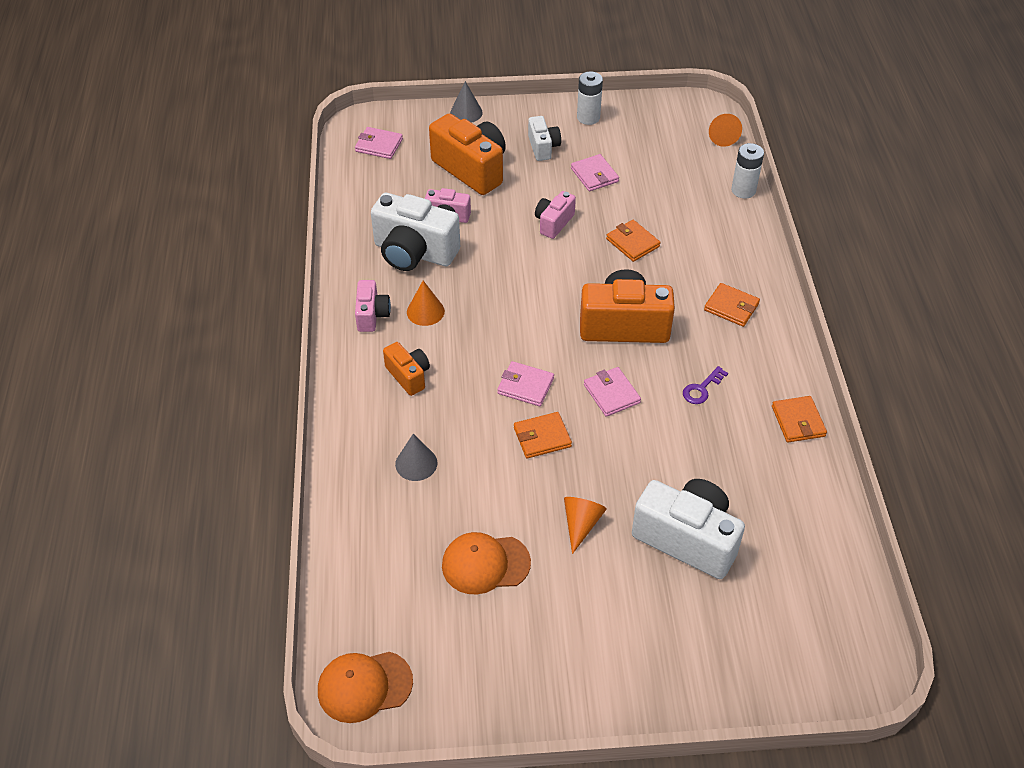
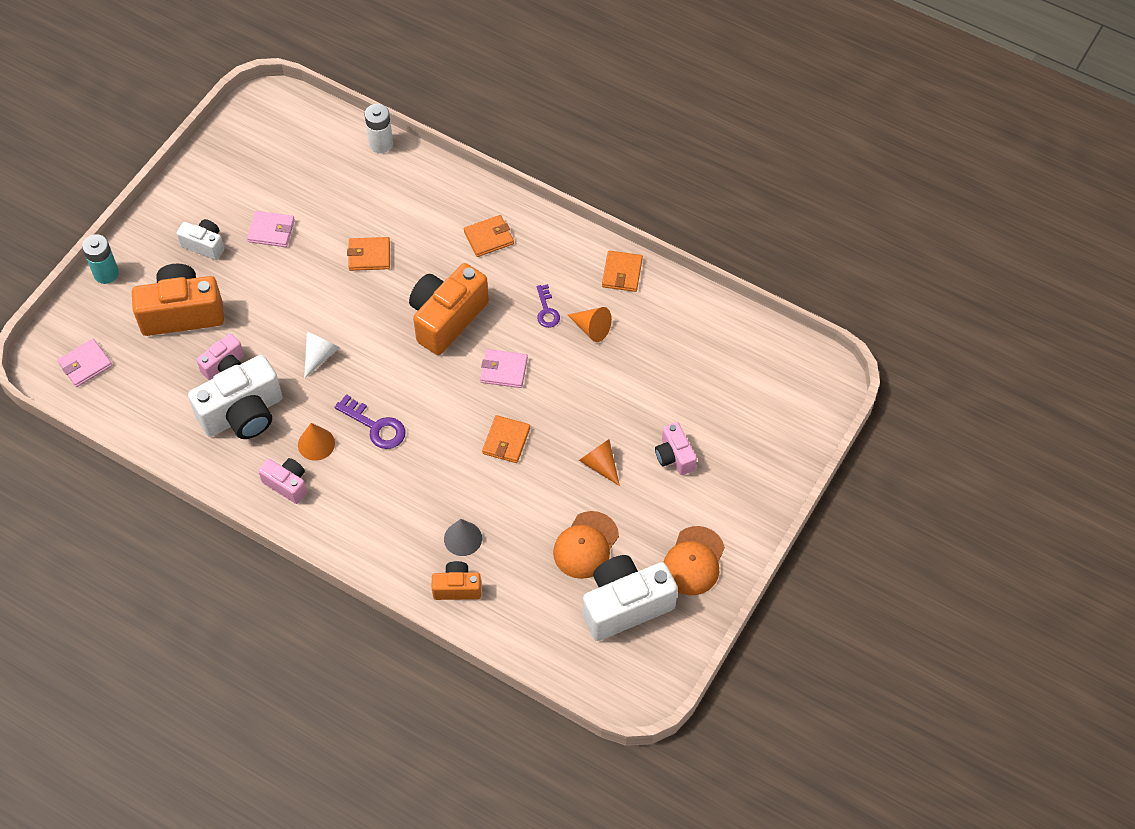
camera: 55 degrees left, 10 degrees up
(364, 686) = (625, 678): orange cap -> orange cap (693, 561)
(408, 376) = (373, 494): orange camera -> orange camera (457, 588)
(466, 112) = (106, 273): grey cone -> turquoise battery
(475, 339) = (375, 426): none -> purple key
(510, 266) = (320, 355): none -> white cone
(525, 386) = (450, 421): pink wallet -> none
(553, 223) = (299, 294): pink camera -> pink camera (674, 456)
(588, 117) = (199, 189): white battery -> none
(687, 539) = (661, 408): white camera -> white camera (625, 605)
(722, 136) = (309, 114): orange cone -> orange cone (591, 328)
(798, 421) = (622, 273): orange wallet -> orange wallet turned 75 degrees clockwise

